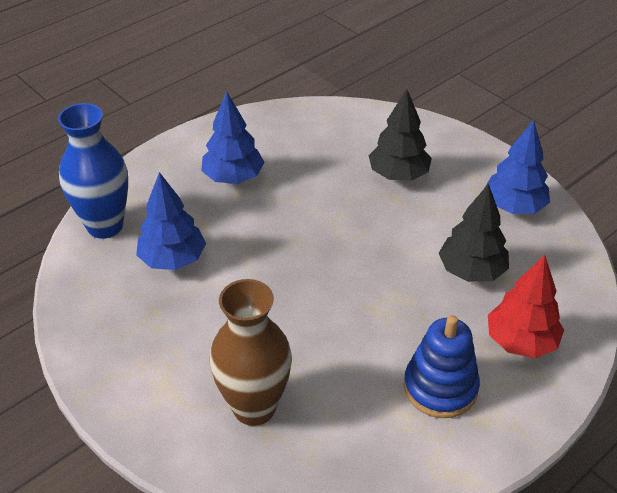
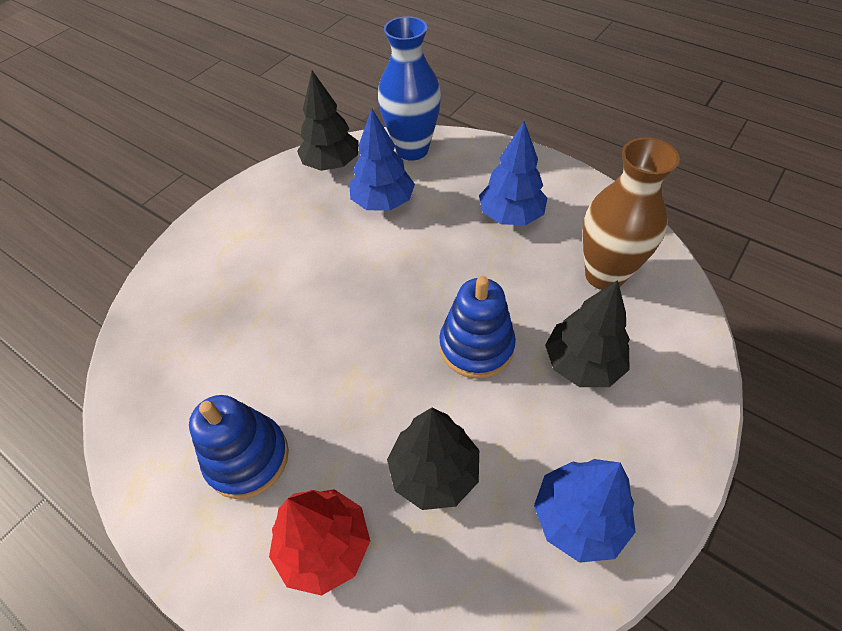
camera: 80 degrees right, 10 degrees up
(90, 293) = (331, 164): none -> black tree
(254, 407) = (217, 301): brown vase -> brown vase (604, 275)
(367, 227) = (476, 346): none -> blue stacking toy

